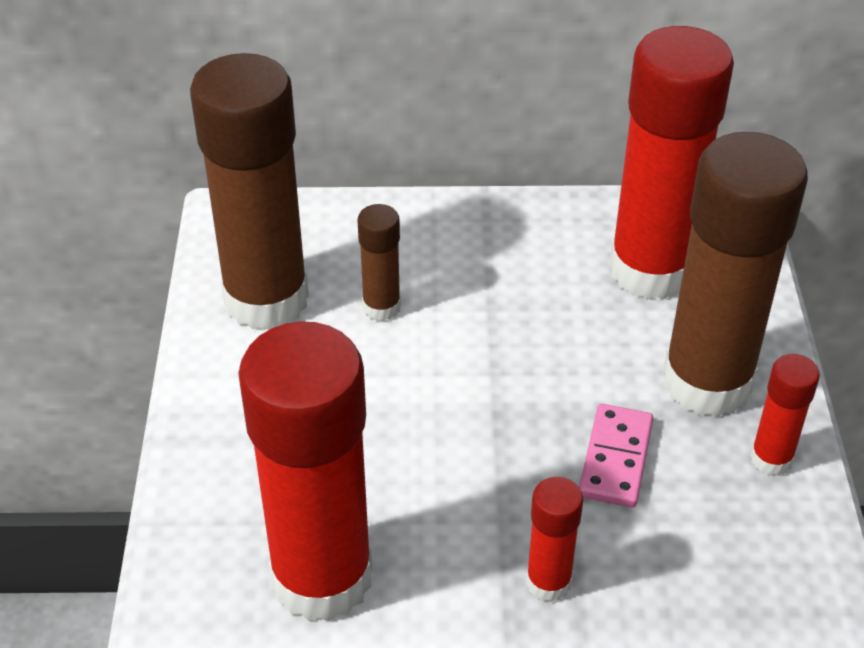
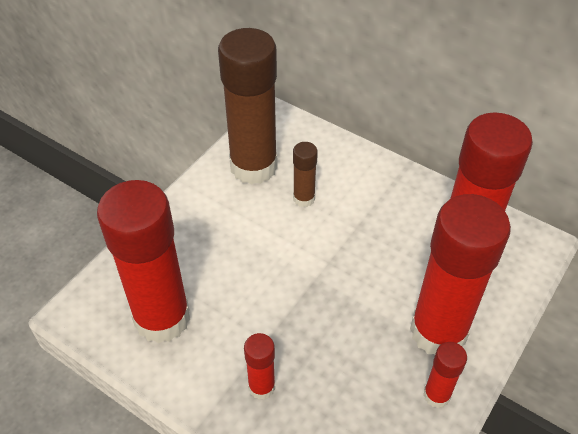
camera: 35 degrees right, 5 degrees up
(615, 459) = (351, 344): pink domino -> none
(707, 382) = (438, 331): brown glue stick -> red glue stick

